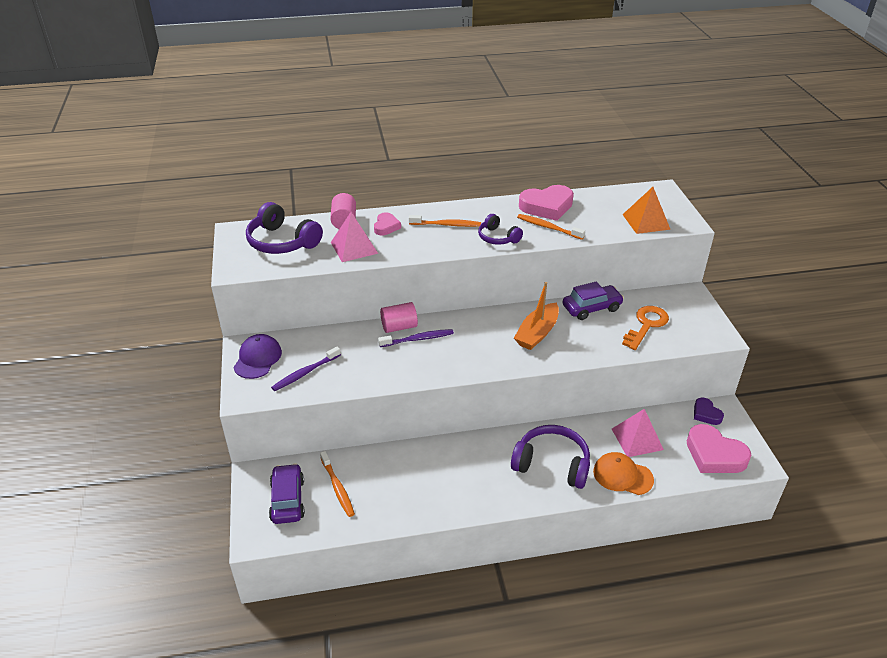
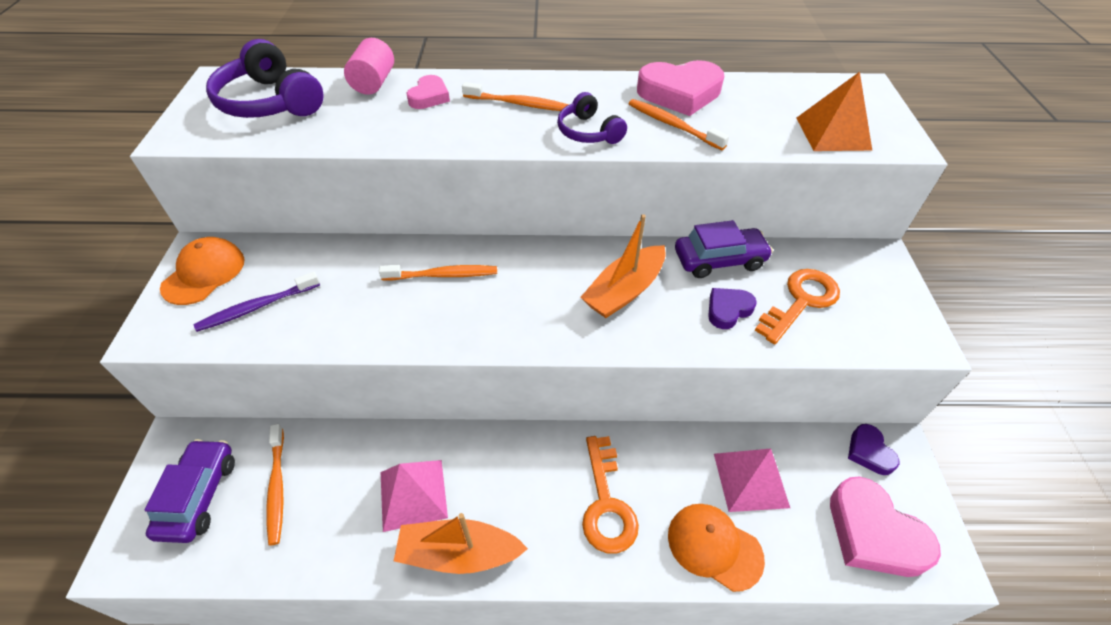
camera: 10 degrees right, 10 degrees up
(257, 359) = (204, 273): purple cap -> orange cap
(354, 247) = (366, 122): pink pyramid -> pink pyramid (413, 494)
(399, 327) = (424, 251): pink cylinder -> none
(418, 339) = (443, 275): purple toothbrush -> orange toothbrush
(469, 502) = (459, 553): none -> orange boat
(552, 464) = (606, 503): purple headphones -> orange key
(603, 335) = (728, 310): none -> purple heart

